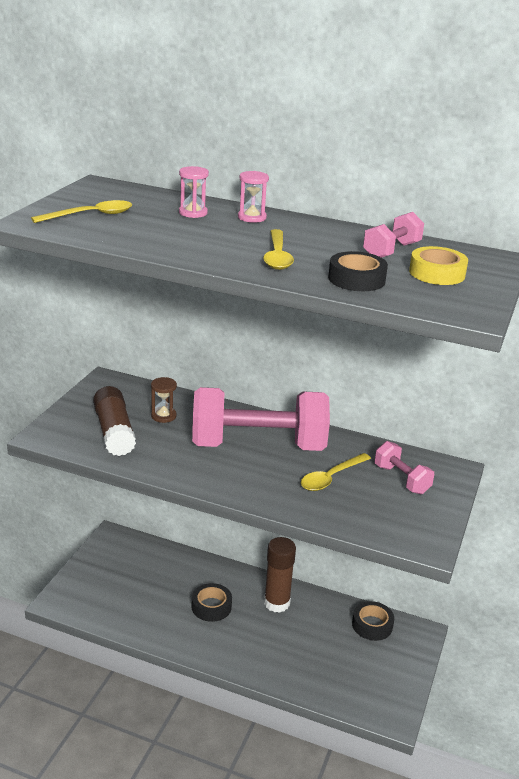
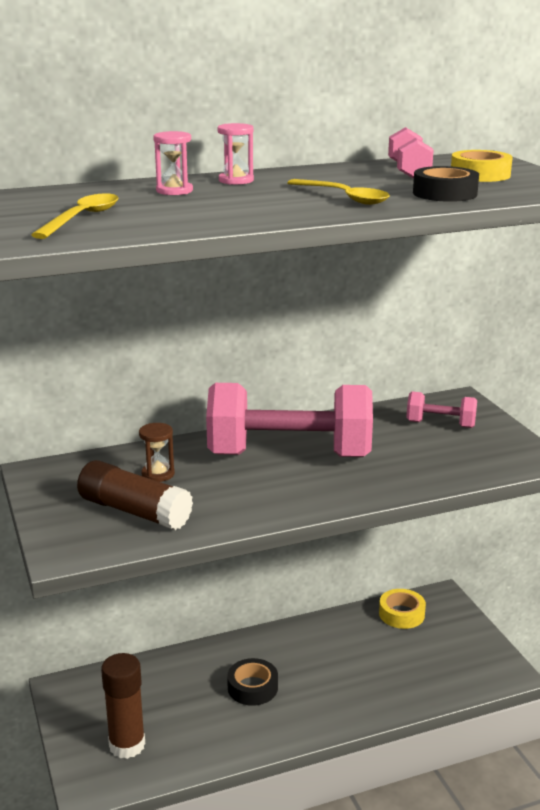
camera: 40 degrees left, 5 degrees down
(258, 446) = (289, 455): pink dumbbell -> pink dumbbell turned 45 degrees clockwise
(277, 603) = (304, 646): brown glue stick -> brown glue stick (127, 745)
(331, 477) = (390, 449): yellow spoon -> none
(372, 625) = (401, 614): black tape -> yellow tape

